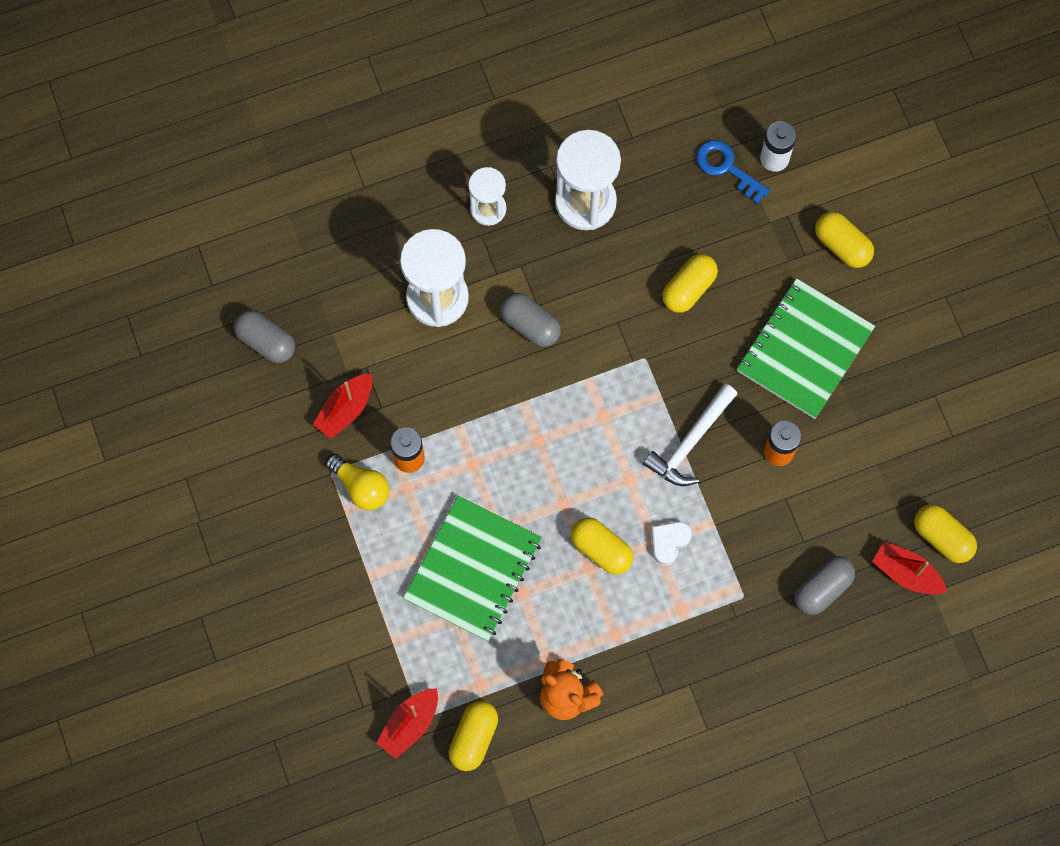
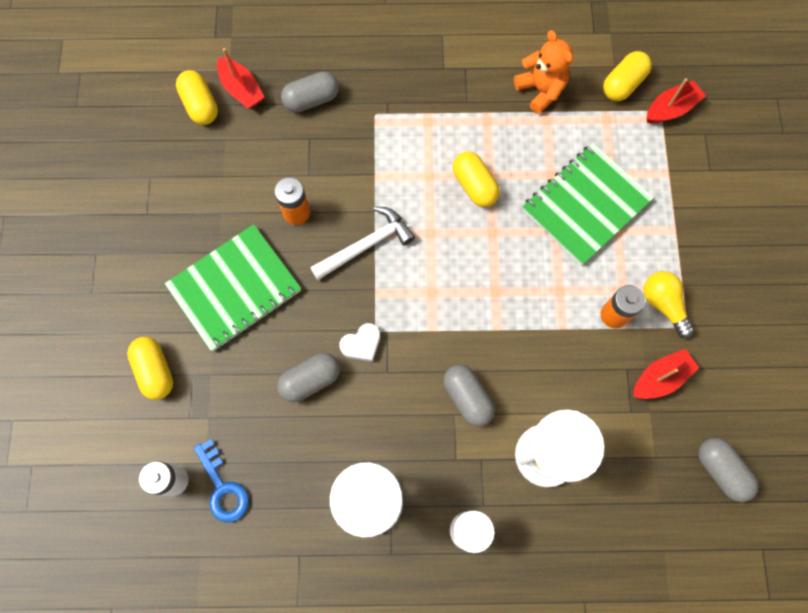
camera: 160 degrees left, 0 degrees up
(669, 542) = (417, 173): white heart -> white heart (361, 344)
(688, 289) = (310, 380): yellow capsule -> grey capsule

